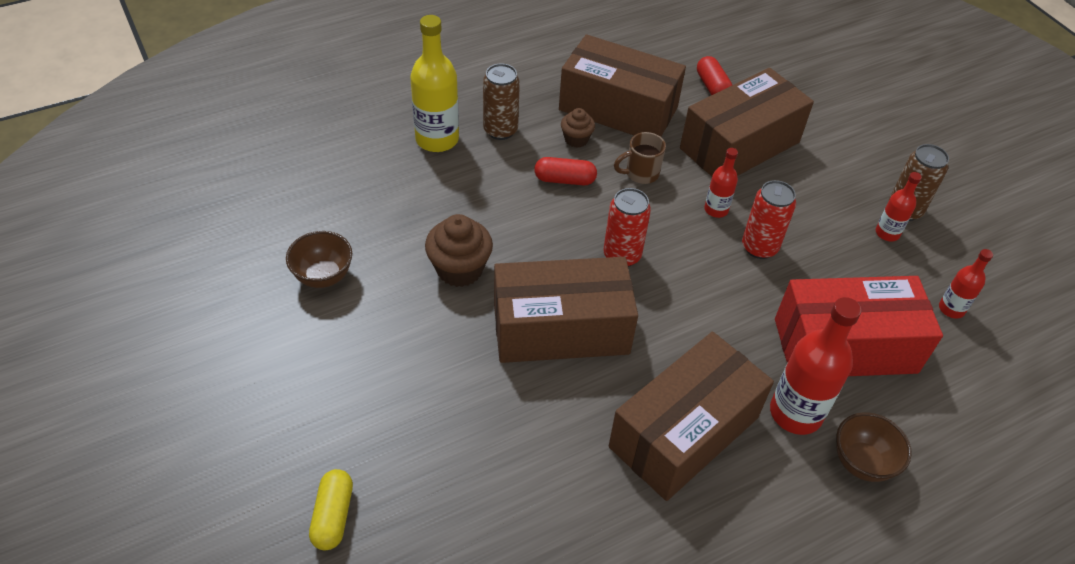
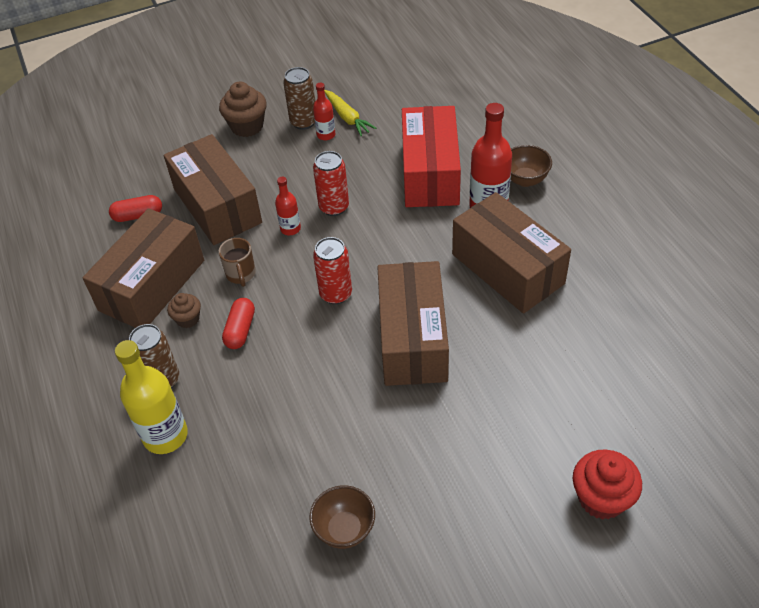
camera: 80 degrees left, 0 degrees up
(333, 516) = (601, 498): yellow capsule -> red cupcake
(459, 269) = (343, 412): brown cupcake -> brown cupcake (247, 126)
(928, 253) = (347, 118): none -> yellow carrot
(951, 309) = (398, 116): red bottle -> none

